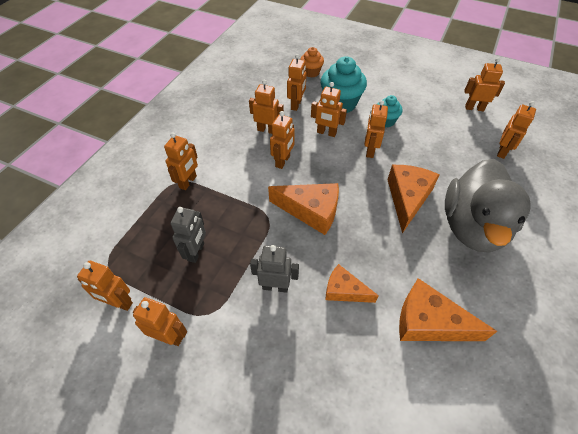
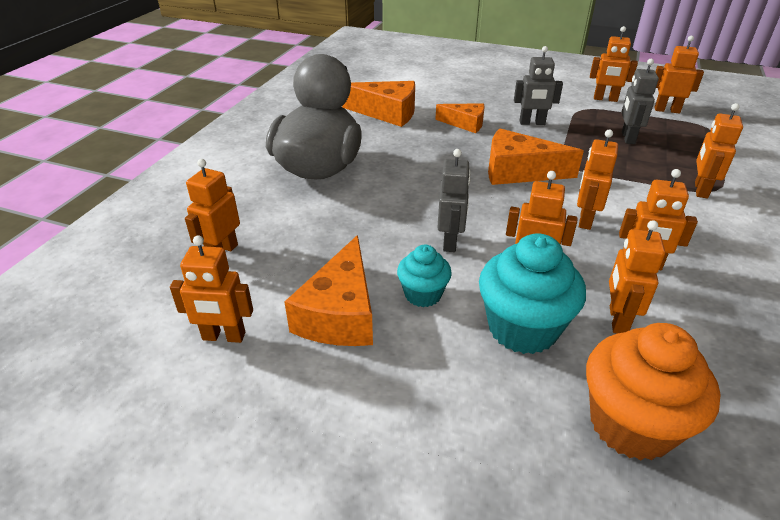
camera: 175 degrees right, 15 degrees down
(311, 72) = (631, 424): orange cupcake -> orange cupcake, size x1.75
(370, 150) = (450, 242): orange robot -> grey robot
(407, 198) = (395, 188): orange cheese -> orange cheese (340, 313)

